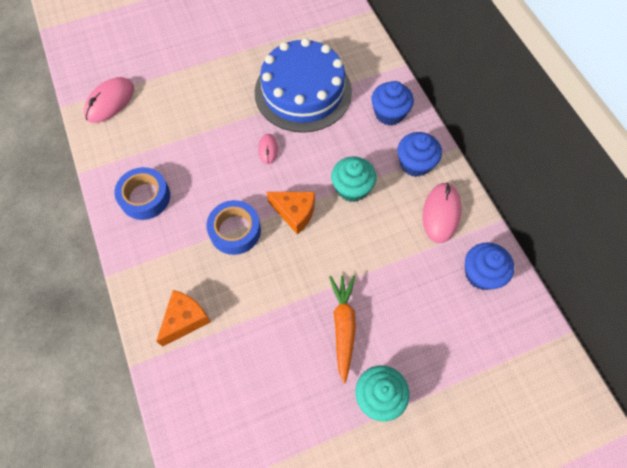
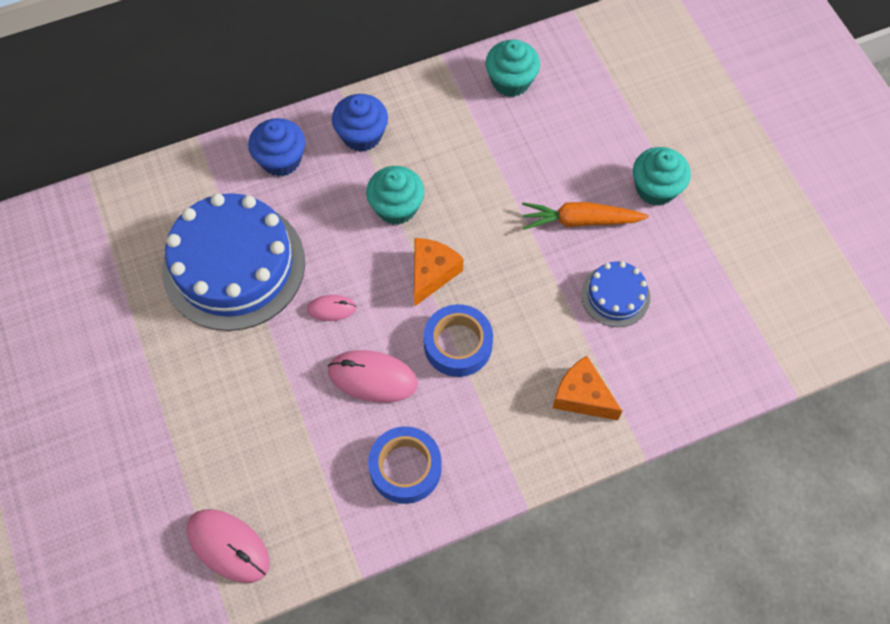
camera: 90 degrees left, 0 degrees up
(272, 352) = (615, 295): none -> blue cake
(441, 213) = (433, 113): pink mouse -> pink mouse (372, 378)
(481, 274) = (511, 81): blue cupcake -> turquoise cupcake

